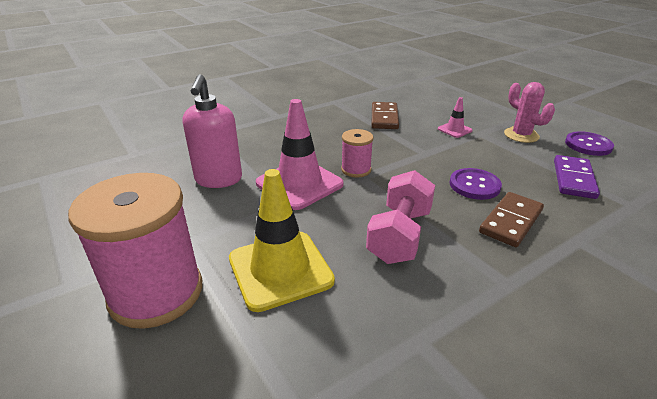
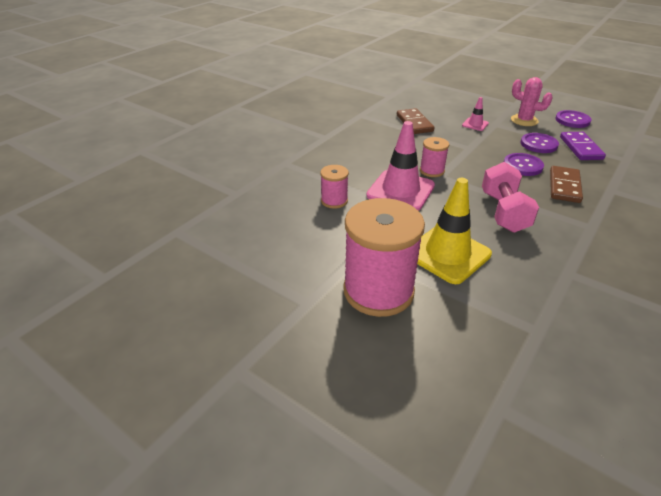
camera: 20 degrees left, 5 degrees up
(218, 179) = (334, 201): pink soap dispenser -> pink spool
(518, 164) = (538, 144): none -> purple button

